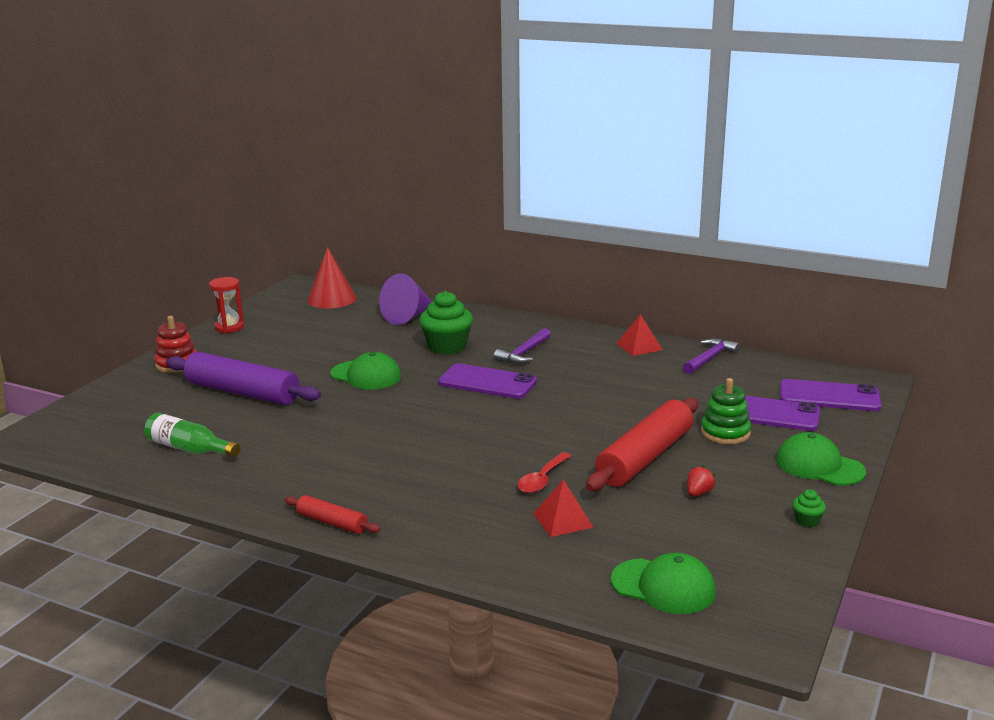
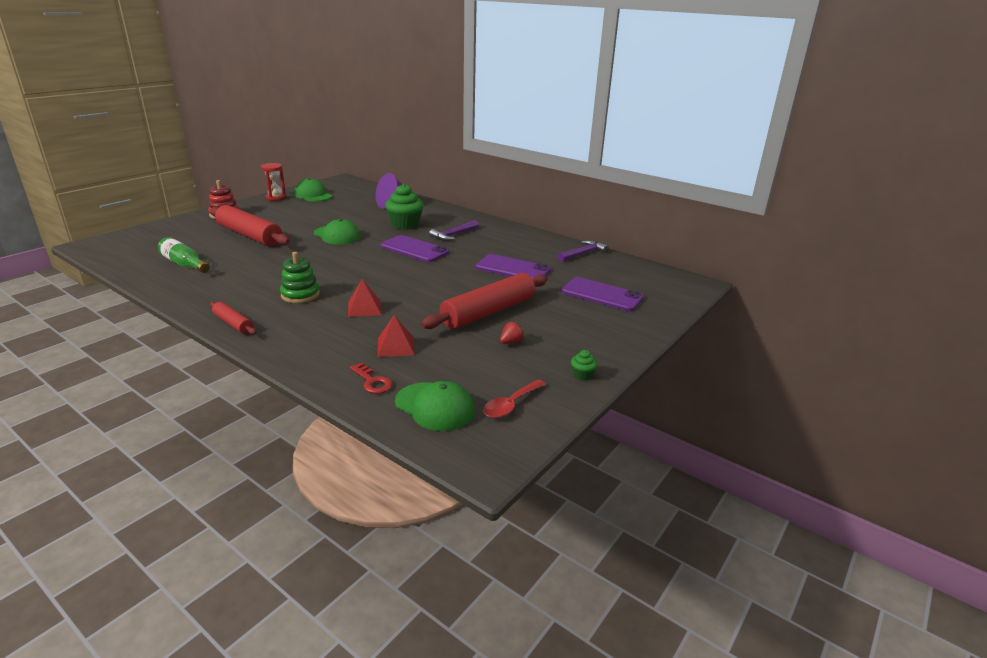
camera: 10 degrees right, 5 degrees up
(243, 392) = (249, 235): purple rolling pin -> red rolling pin
(331, 299) = (354, 189): red cone -> none
(542, 480) = (402, 317): red spoon -> red spoon (511, 405)
(568, 569) = (372, 382): none -> red key
(639, 346) = (537, 240): red pyramid -> red pyramid (364, 308)
(725, 433) = (560, 303): green stacking toy -> green stacking toy (300, 295)
(819, 466) = (618, 336): green cap -> green cap (313, 195)
(829, 396) = (657, 289): purple phone -> purple phone (512, 269)

